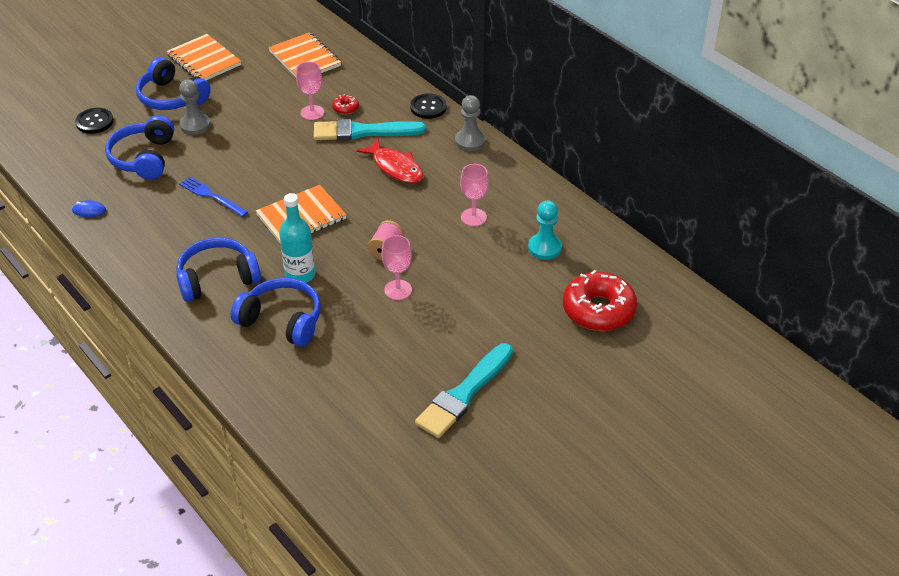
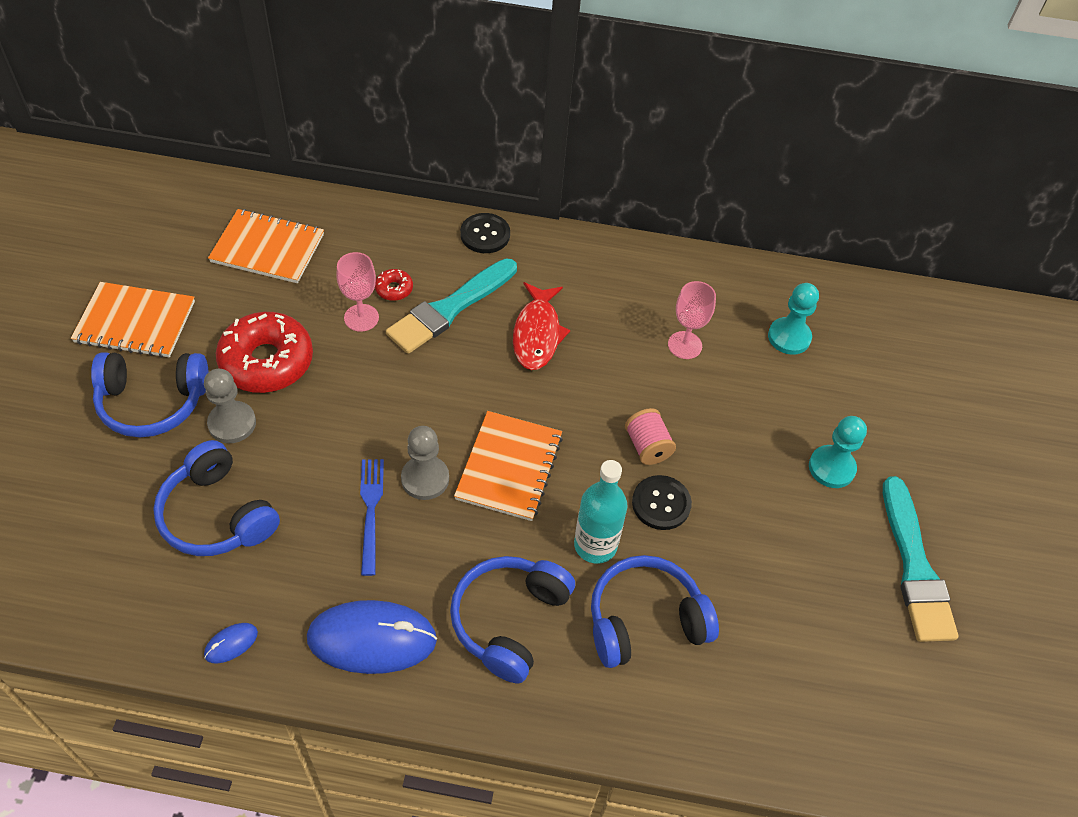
camera: 45 degrees left, 10 degrees up
(94, 122) = (81, 505): black button -> black button (661, 503)
(148, 246) = (372, 639): none -> blue mouse
(212, 196) = (371, 511): blue fork -> blue fork turned 90 degrees clockwise
(395, 167) = (537, 334): red fish -> red fish turned 90 degrees clockwise
(398, 290) = (715, 488): pink goblet -> none
(470, 141) = (576, 252): grey pawn -> grey pawn (425, 479)
(480, 321) = (831, 468): none -> turquoise pawn
(598, 310) = (912, 376): red donut -> red donut (267, 361)

